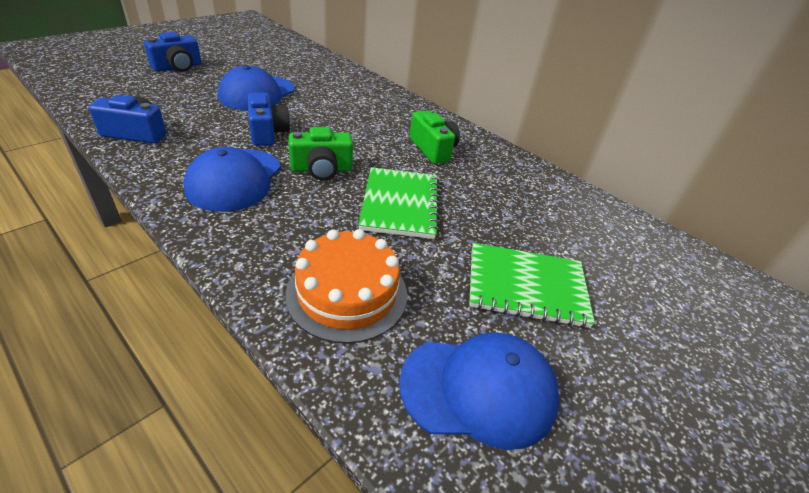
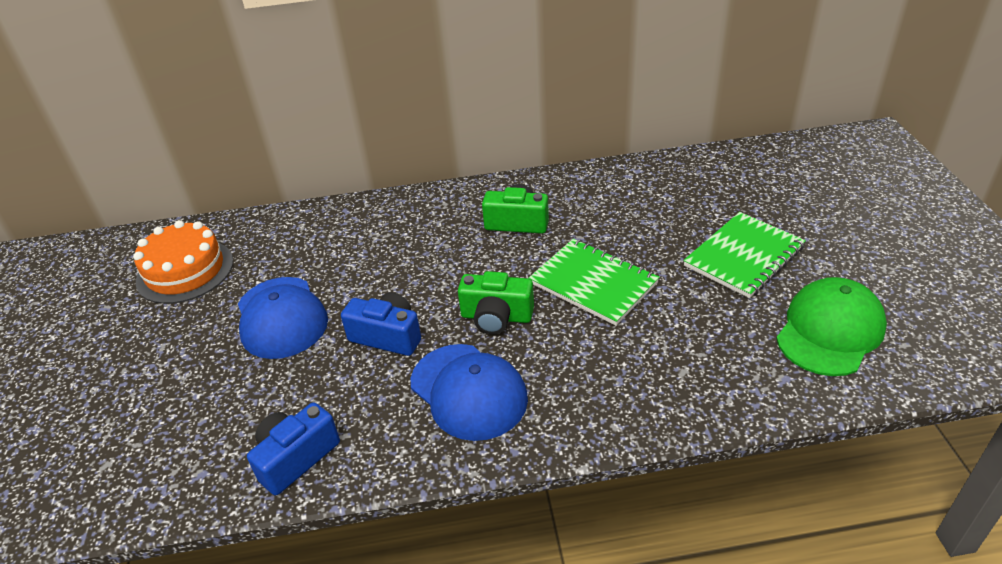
camera: 45 degrees left, 0 degrees up
(178, 67) = (129, 376): blue camera -> none
(321, 169) = (496, 317): green camera -> green camera turned 75 degrees clockwise
(347, 293) = (695, 364): orange cake -> orange cake (185, 271)
(479, 389) = (829, 331): blue cap -> green cap

